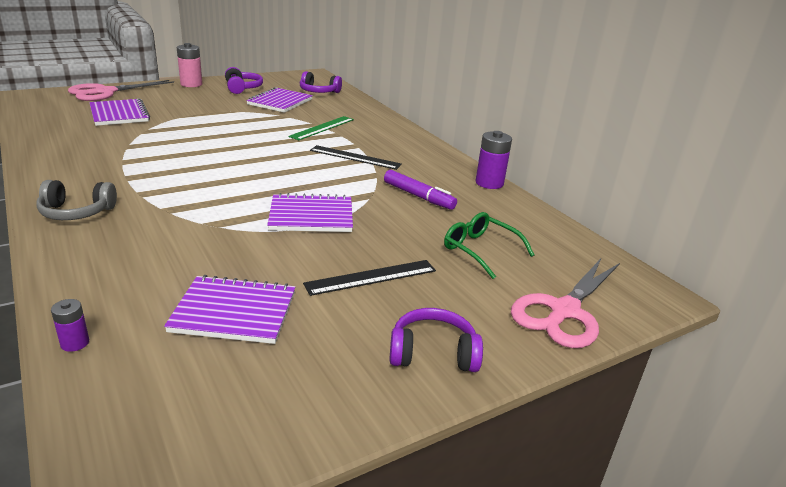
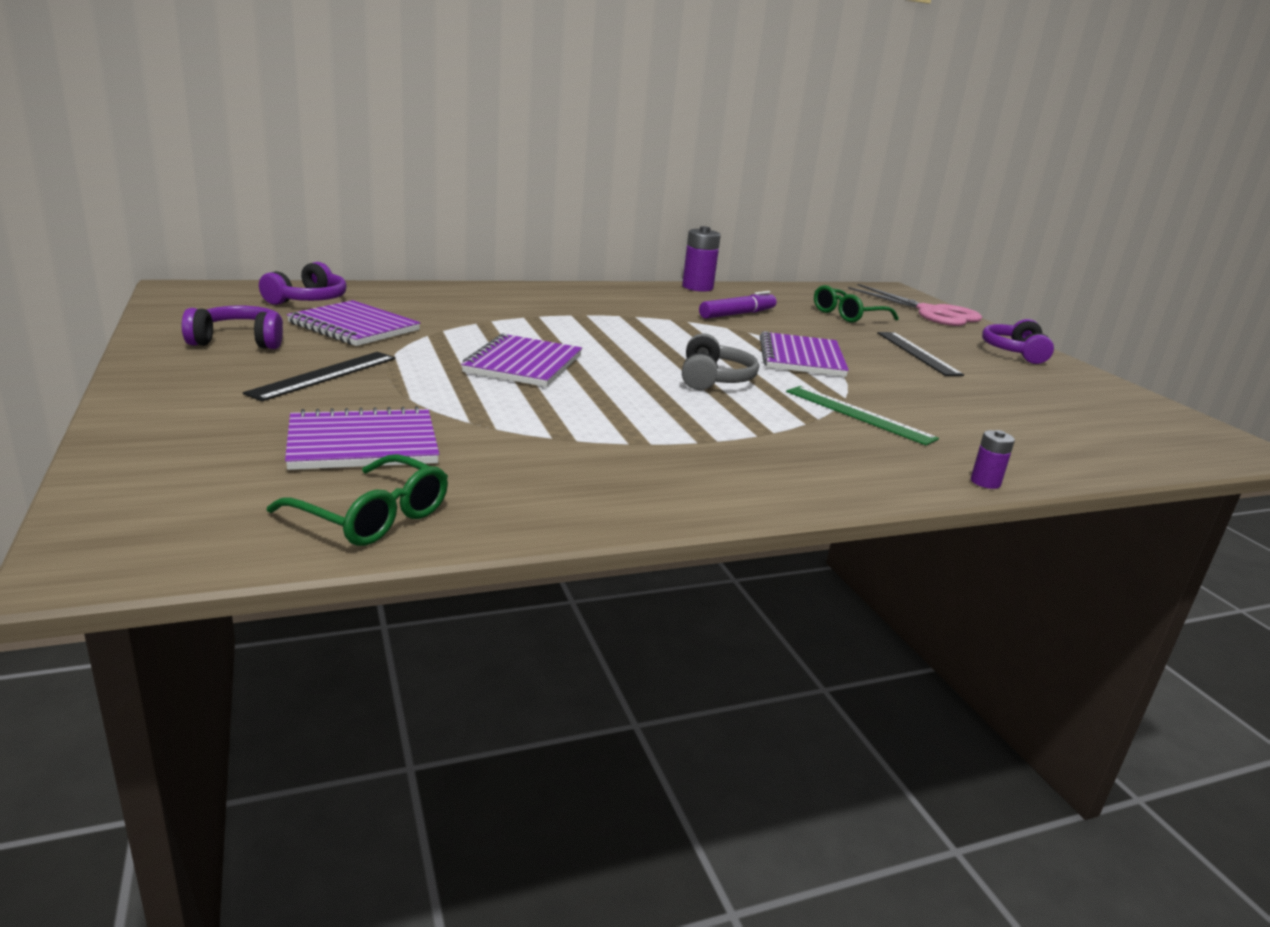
camera: 80 degrees left, 5 degrees down
(46, 120) = (372, 516): none -> green glasses
(75, 343) = (1111, 464): purple battery -> purple battery (985, 482)
(76, 212) = (839, 471): grey headphones -> grey headphones (714, 379)
(105, 92) = (159, 457): pink scissors -> none
(191, 84) = (166, 376): pink battery -> none
(234, 312) = (1010, 403): purple notebook -> purple notebook (523, 364)
(322, 128) = (502, 320): green ruler -> green ruler (858, 414)
(355, 157) = (623, 320): black ruler -> black ruler (324, 375)

